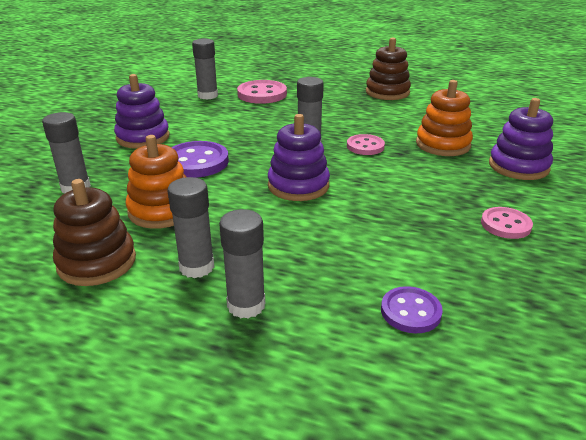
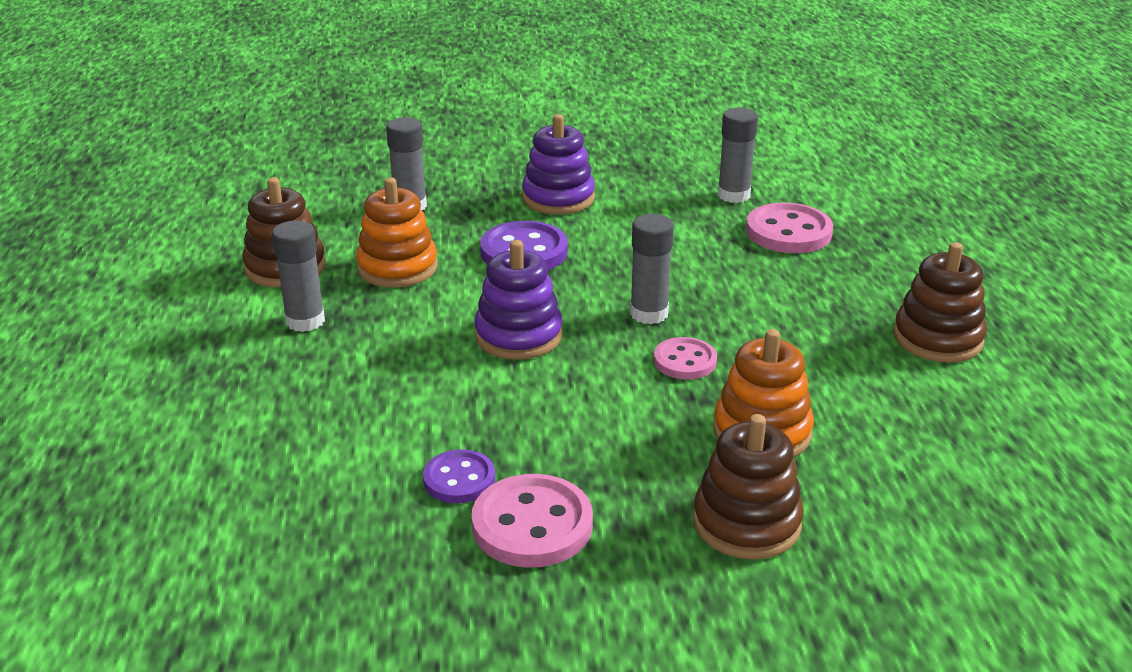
camera: 65 degrees right, 0 degrees up
(246, 305) = (256, 367): grey glue stick -> none
(410, 312) = (291, 471): purple button -> purple button (459, 479)
(505, 225) = (532, 525): pink button -> pink button, size x1.60
(518, 166) = (746, 523): purple stacking toy -> brown stacking toy

